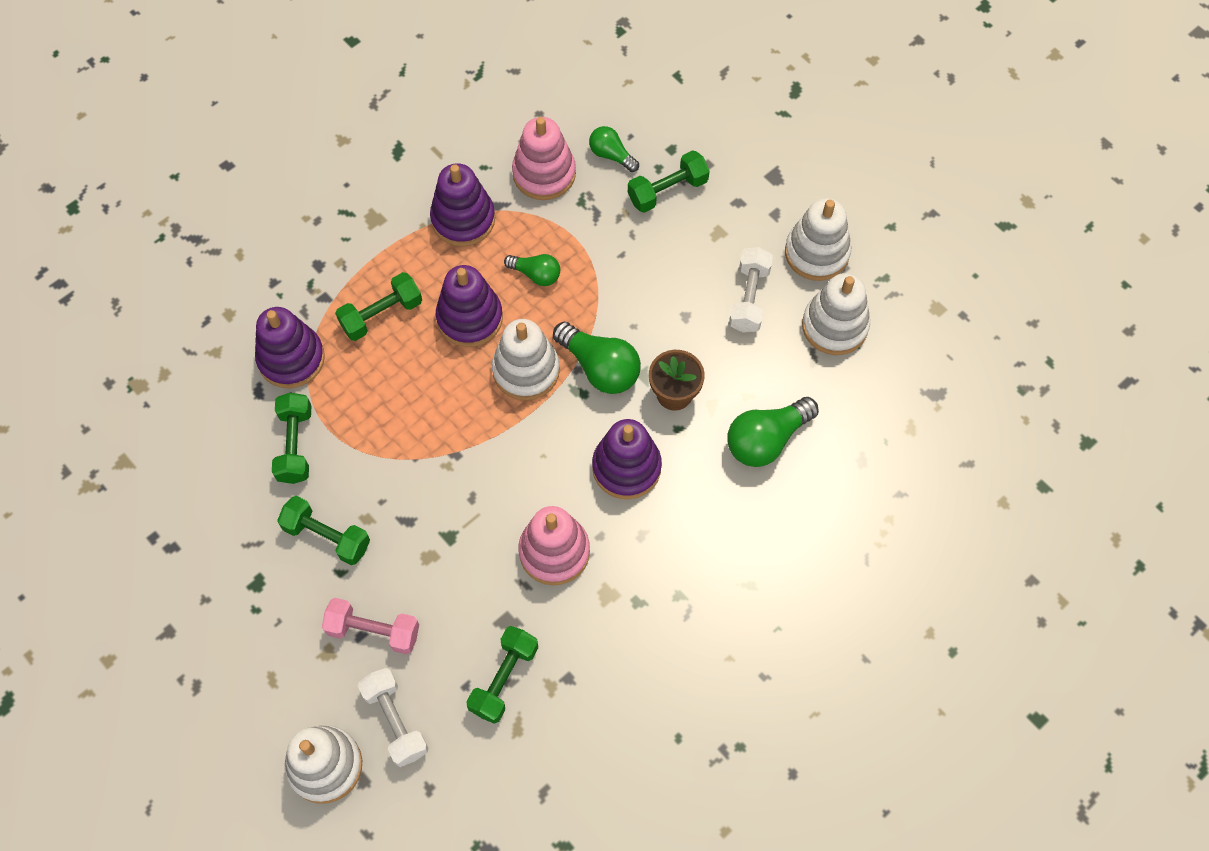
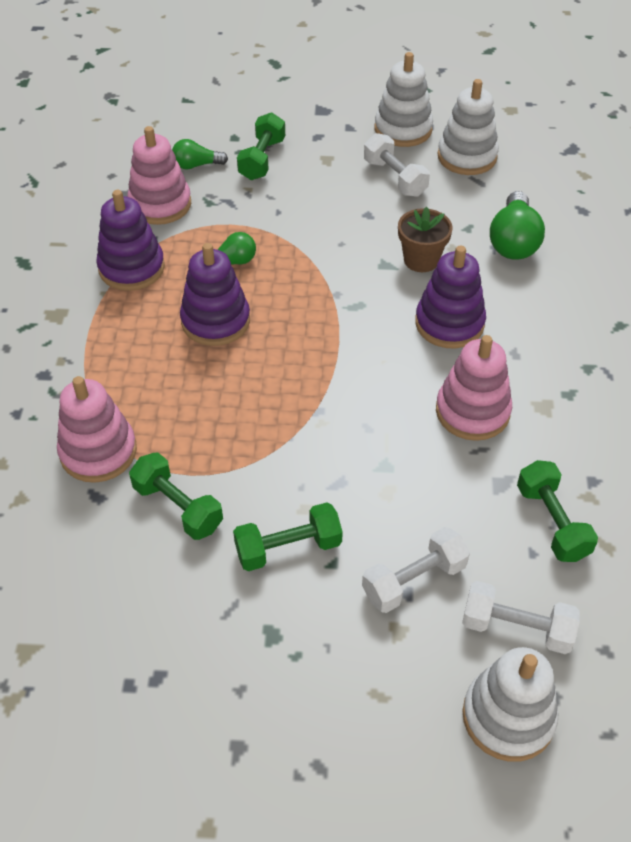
camera: 45 degrees left, 15 degrees down
(291, 358) = (98, 451): purple stacking toy -> pink stacking toy
(373, 631) = (414, 580): pink dumbbell -> white dumbbell
(381, 314) = (140, 368): green dumbbell -> none
(526, 370) = (300, 321): white stacking toy -> none
(599, 367) = (350, 282): green light bulb -> none

